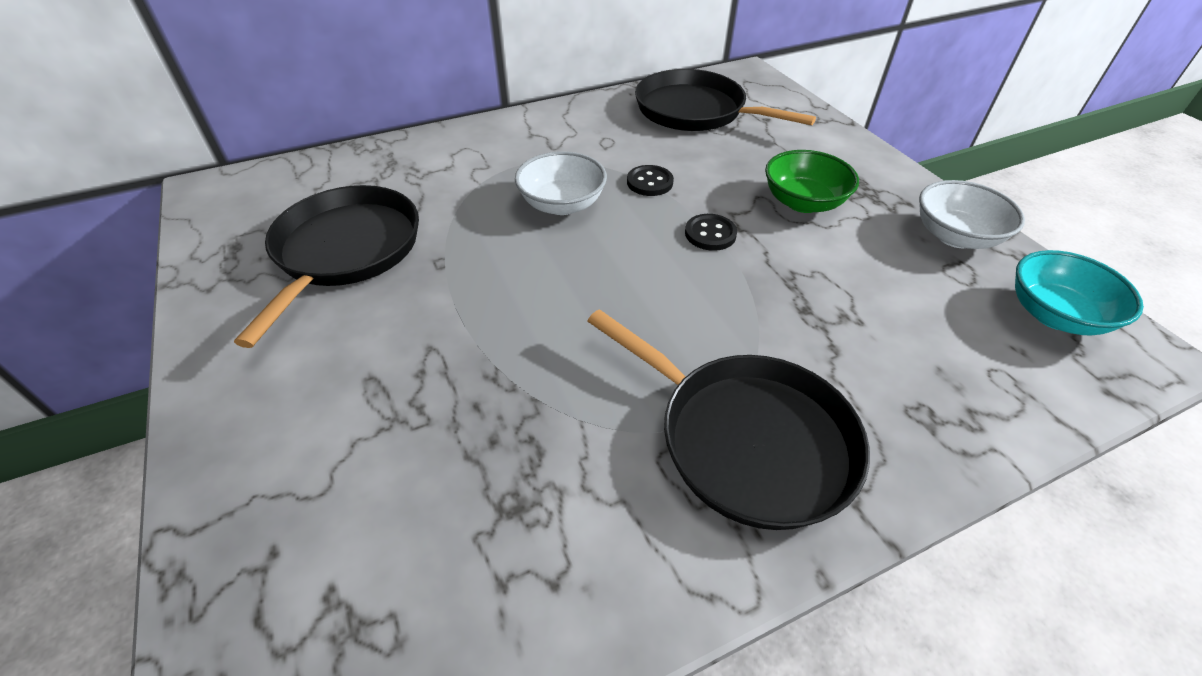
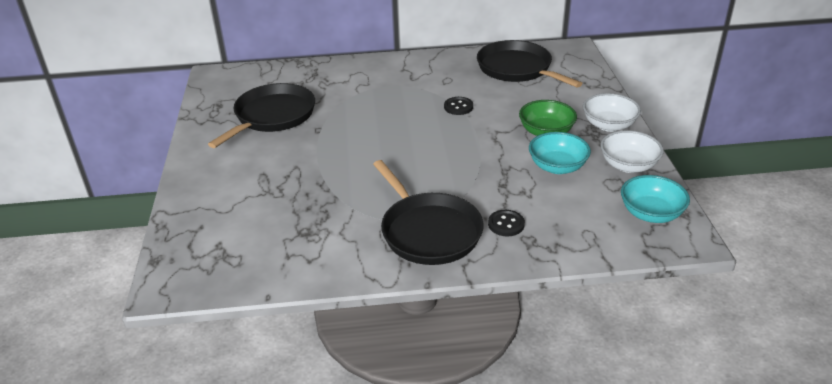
camera: 20 degrees right, 10 degrees down
(562, 204) = (399, 111): white bowl -> white bowl (609, 125)
(710, 234) = (475, 140): black button -> black button (506, 224)
(861, 258) = (557, 167): none -> turquoise bowl

